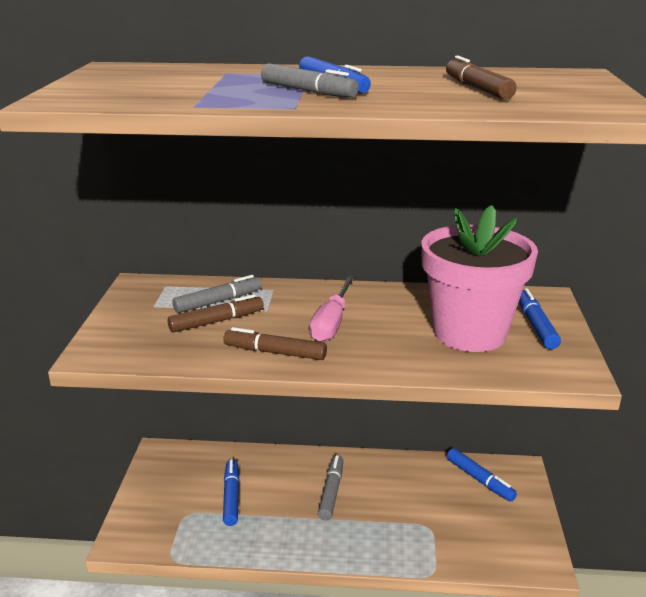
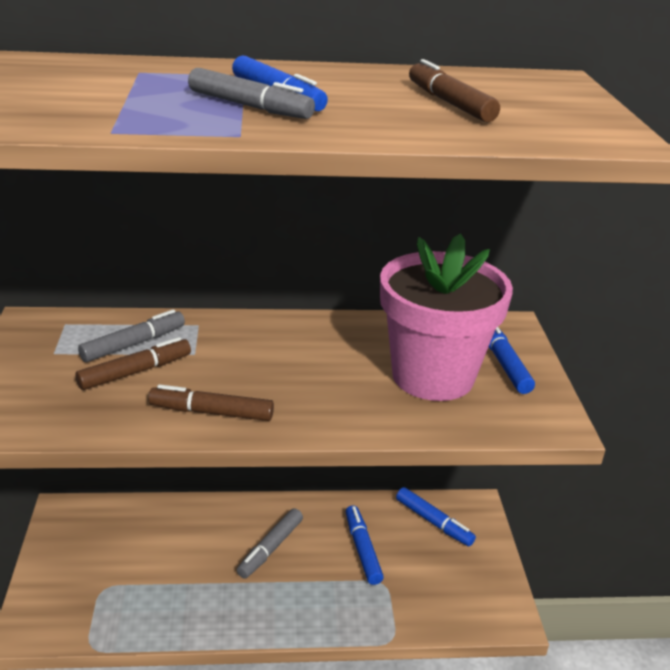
camera: 10 degrees left, 5 degrees up
(231, 497) = (155, 562): blue marker -> blue marker (362, 549)
(331, 492) = (270, 548): grey marker -> grey marker turned 150 degrees counterclockwise
(332, 322) = (274, 368): pink screwdriver -> none

